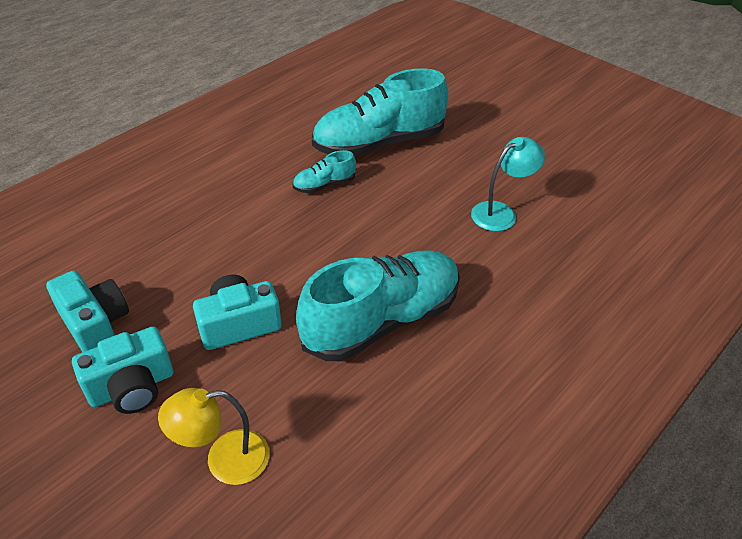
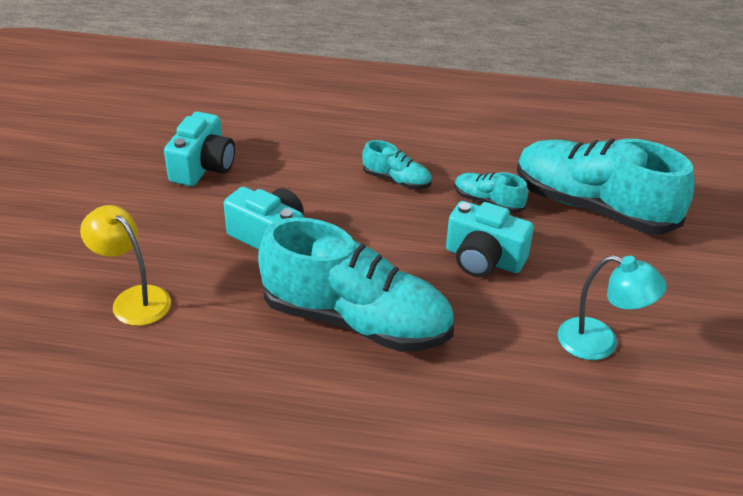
camera: 55 degrees right, 5 degrees down
(132, 387) = (162, 216): turquoise camera -> turquoise camera (483, 259)
(250, 216) = (396, 180): none -> turquoise shoe

